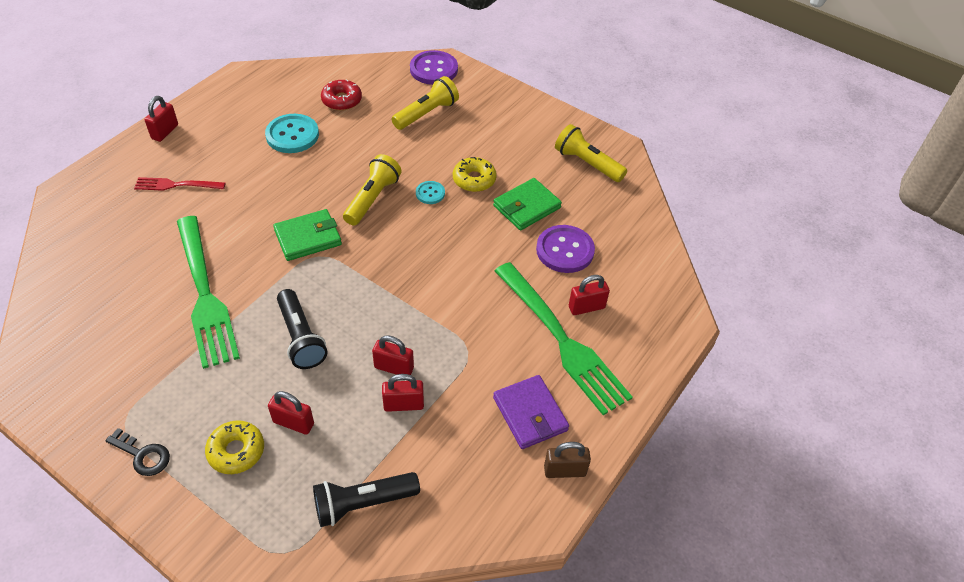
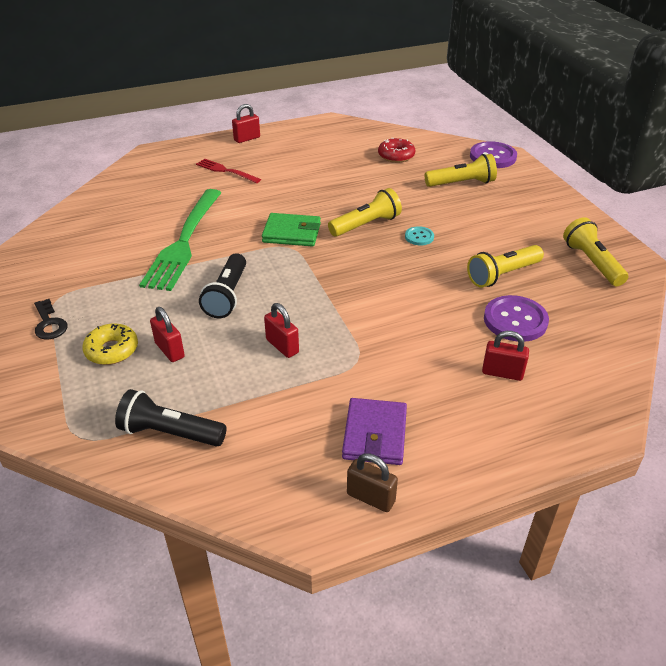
camera: 35 degrees right, 10 degrees down
(292, 135) = (337, 166): turquoise button -> none
(403, 405) = (267, 376): red padlock -> none
(474, 179) = (467, 240): yellow donut -> none
(526, 207) = (502, 275): green wallet -> yellow flashlight
(562, 340) = (455, 389): green fork -> none

